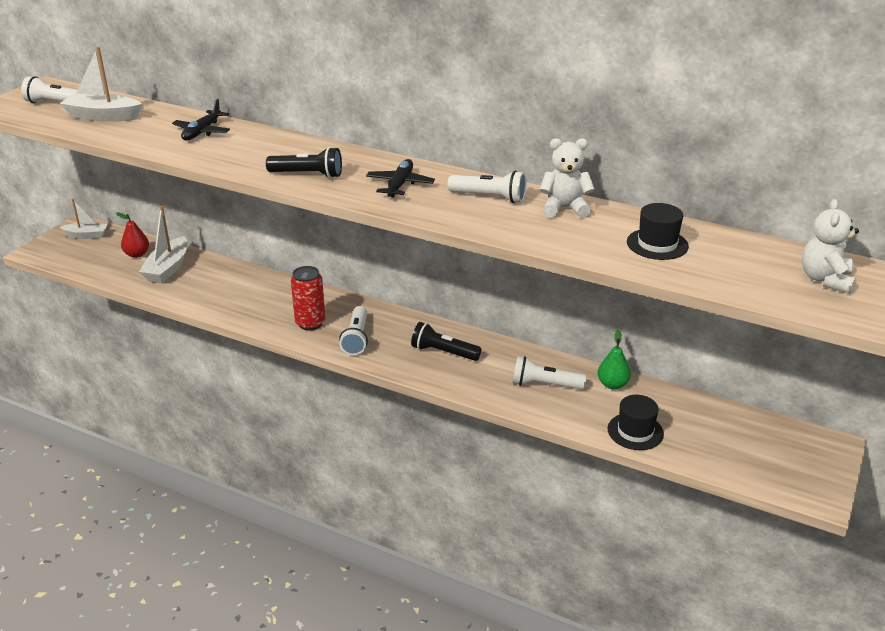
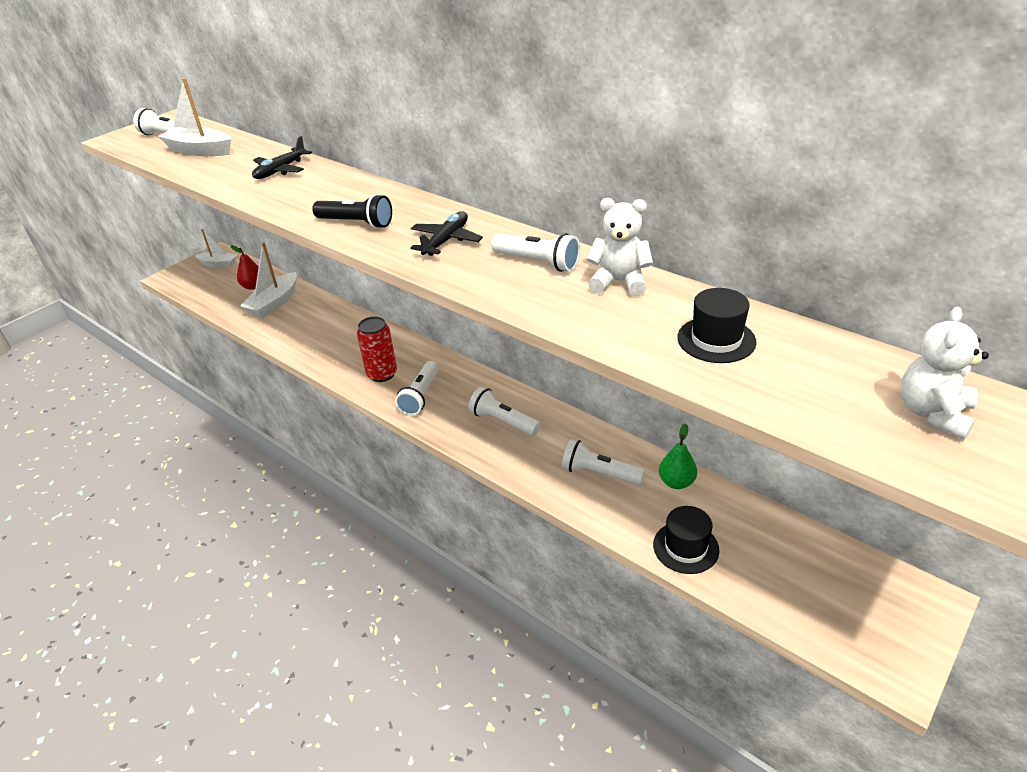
camera: 15 degrees right, 5 degrees up
(443, 352) = (503, 421): black flashlight -> white flashlight

